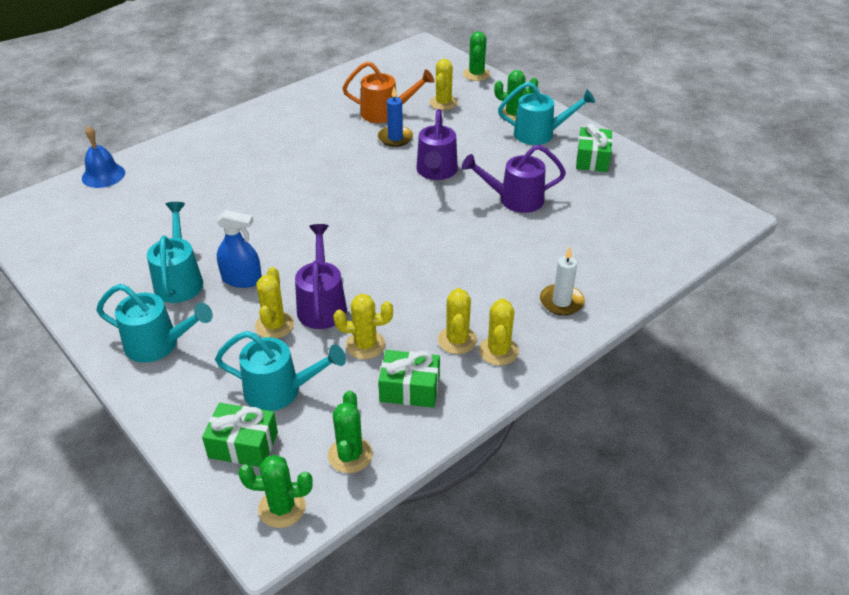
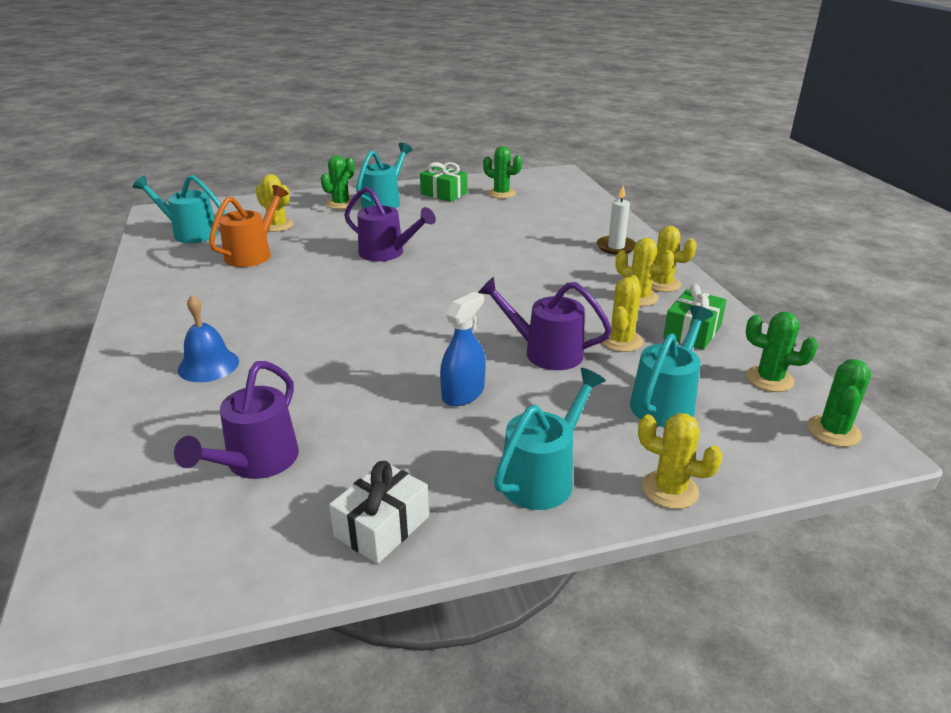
camera: 65 degrees left, 10 degrees down
(90, 290) = (382, 526): none -> white gift
(103, 175) = (101, 476): blue bell -> blue bell (208, 365)
(179, 280) = (426, 440): turquoise watering can -> turquoise watering can (189, 233)
(243, 445) = (740, 440): green gift -> none
(274, 325) = (560, 386): yellow cactus -> yellow cactus (670, 490)
(395, 138) = (305, 259): blue candle -> none
(476, 74) = (252, 202): green cactus -> green cactus (501, 193)
(514, 200) = (466, 232): purple watering can -> purple watering can (256, 463)

